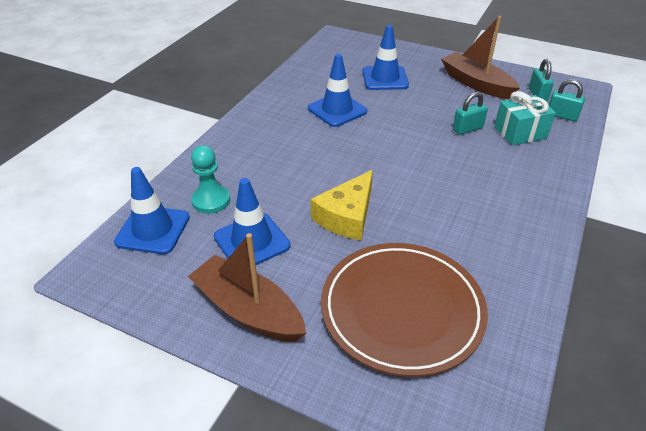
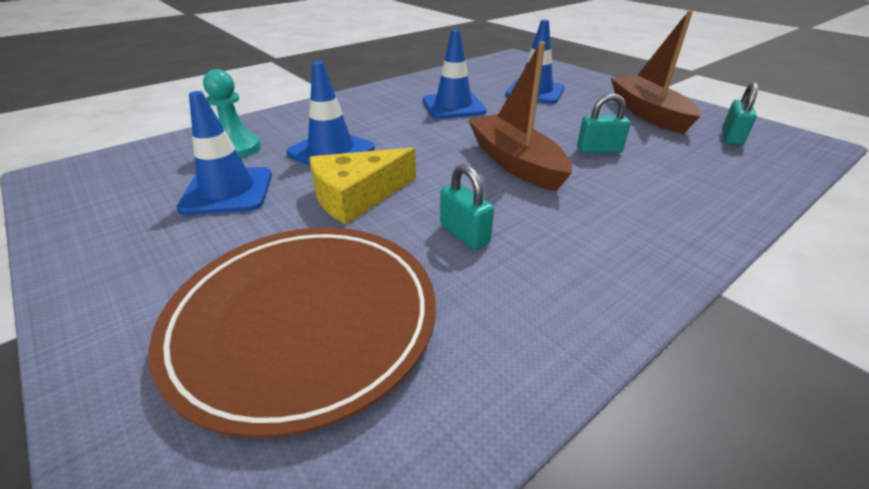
camera: 25 degrees right, 5 degrees down
(153, 230) = (155, 157): blue traffic cone -> blue traffic cone (331, 151)
(248, 310) = (133, 255): brown boat -> brown boat (515, 163)
(520, 133) = (674, 168): turquoise gift -> none
(561, 116) = (756, 164): turquoise padlock -> turquoise padlock (464, 234)

